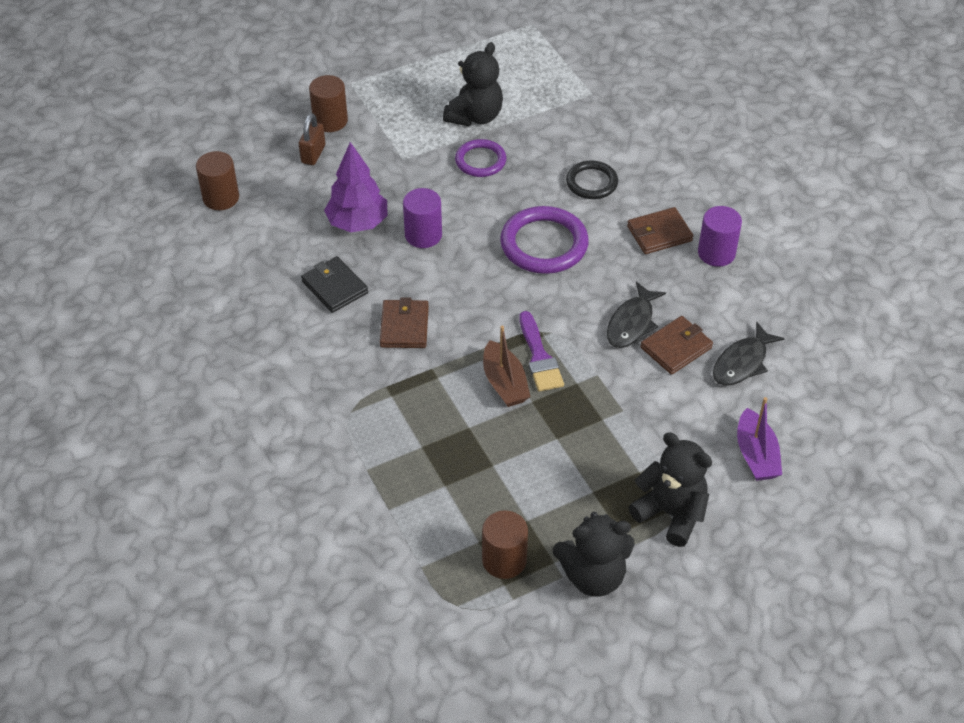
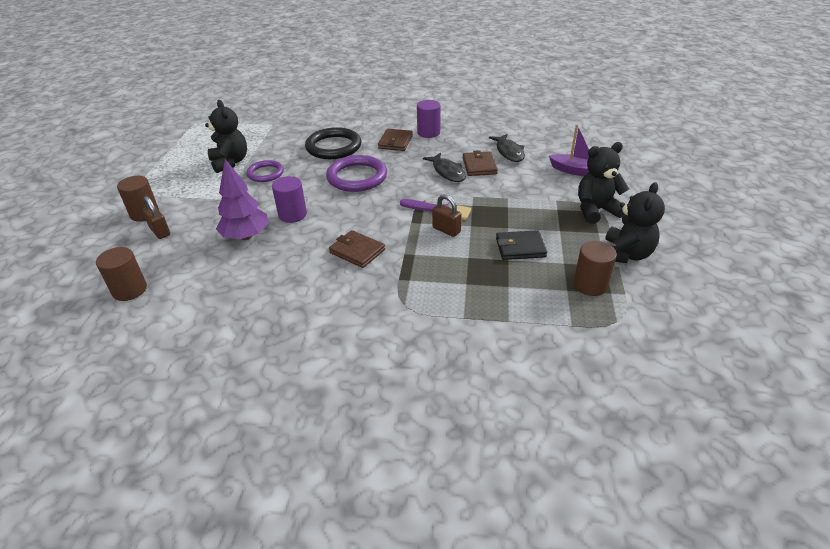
camera: 55 degrees left, 10 degrees down
(335, 287) = (286, 268): black wallet -> black wallet (520, 247)
(504, 383) = (446, 230): brown boat -> brown padlock
(591, 182) = (333, 147): black ring -> black ring, size x1.63

